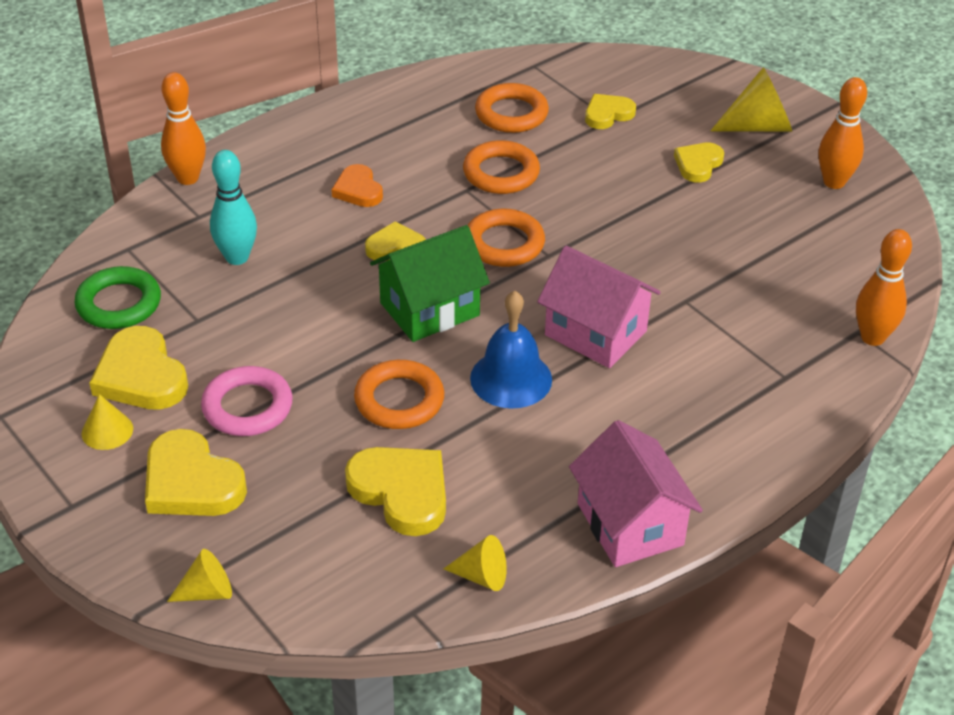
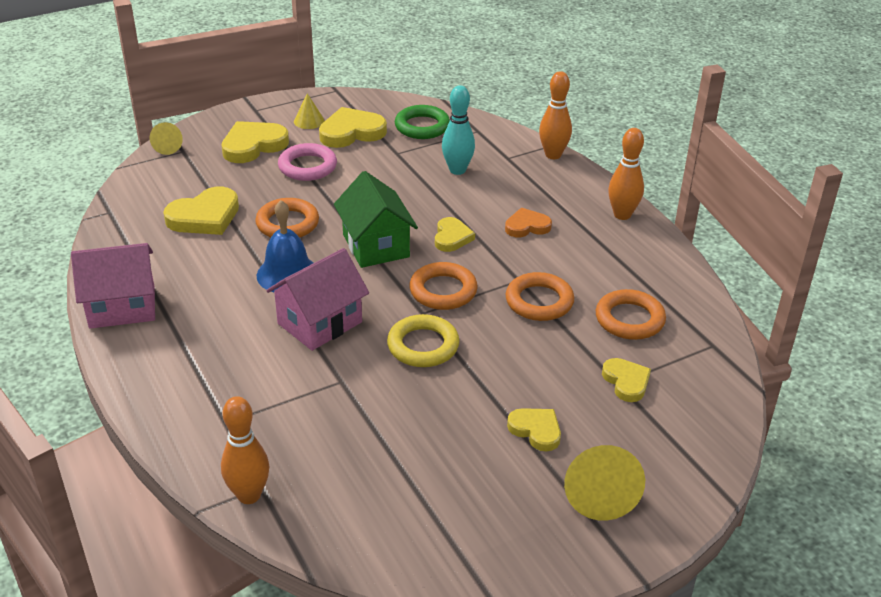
camera: 100 degrees right, 5 degrees down
(482, 576) = (119, 239): yellow cone -> none
(605, 248) = (423, 346): none -> yellow ring
(834, 182) = (490, 533): orange bowling pin -> orange bowling pin (622, 215)

